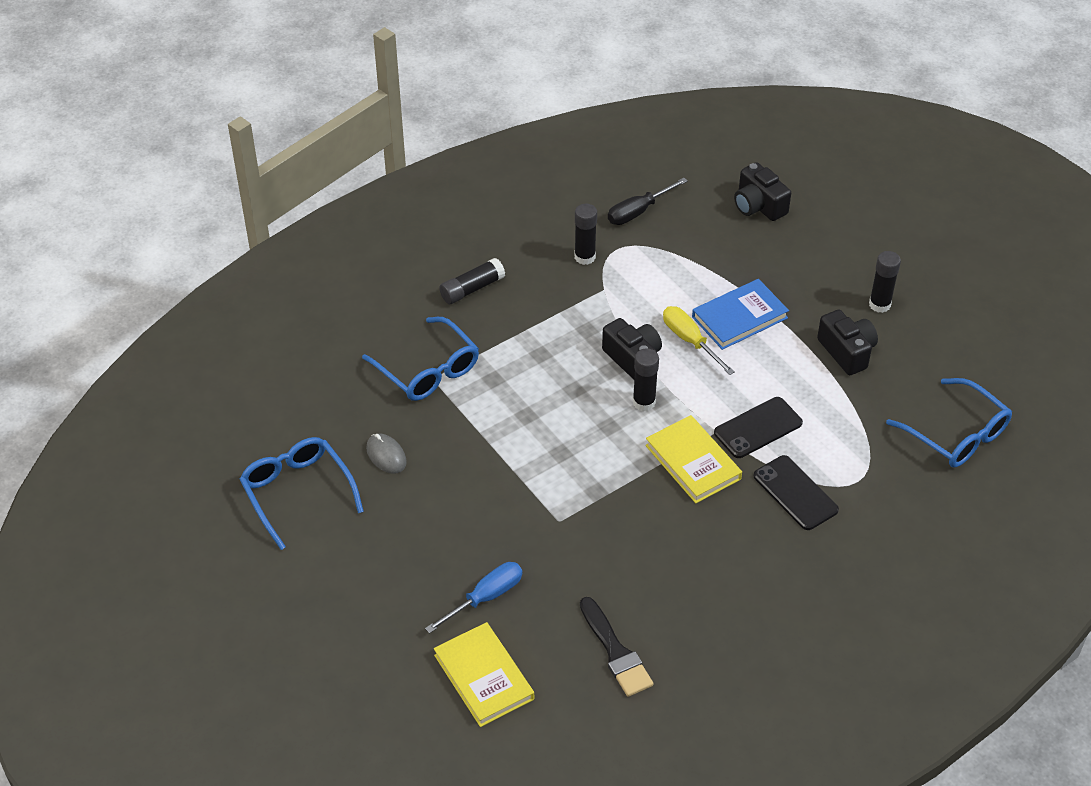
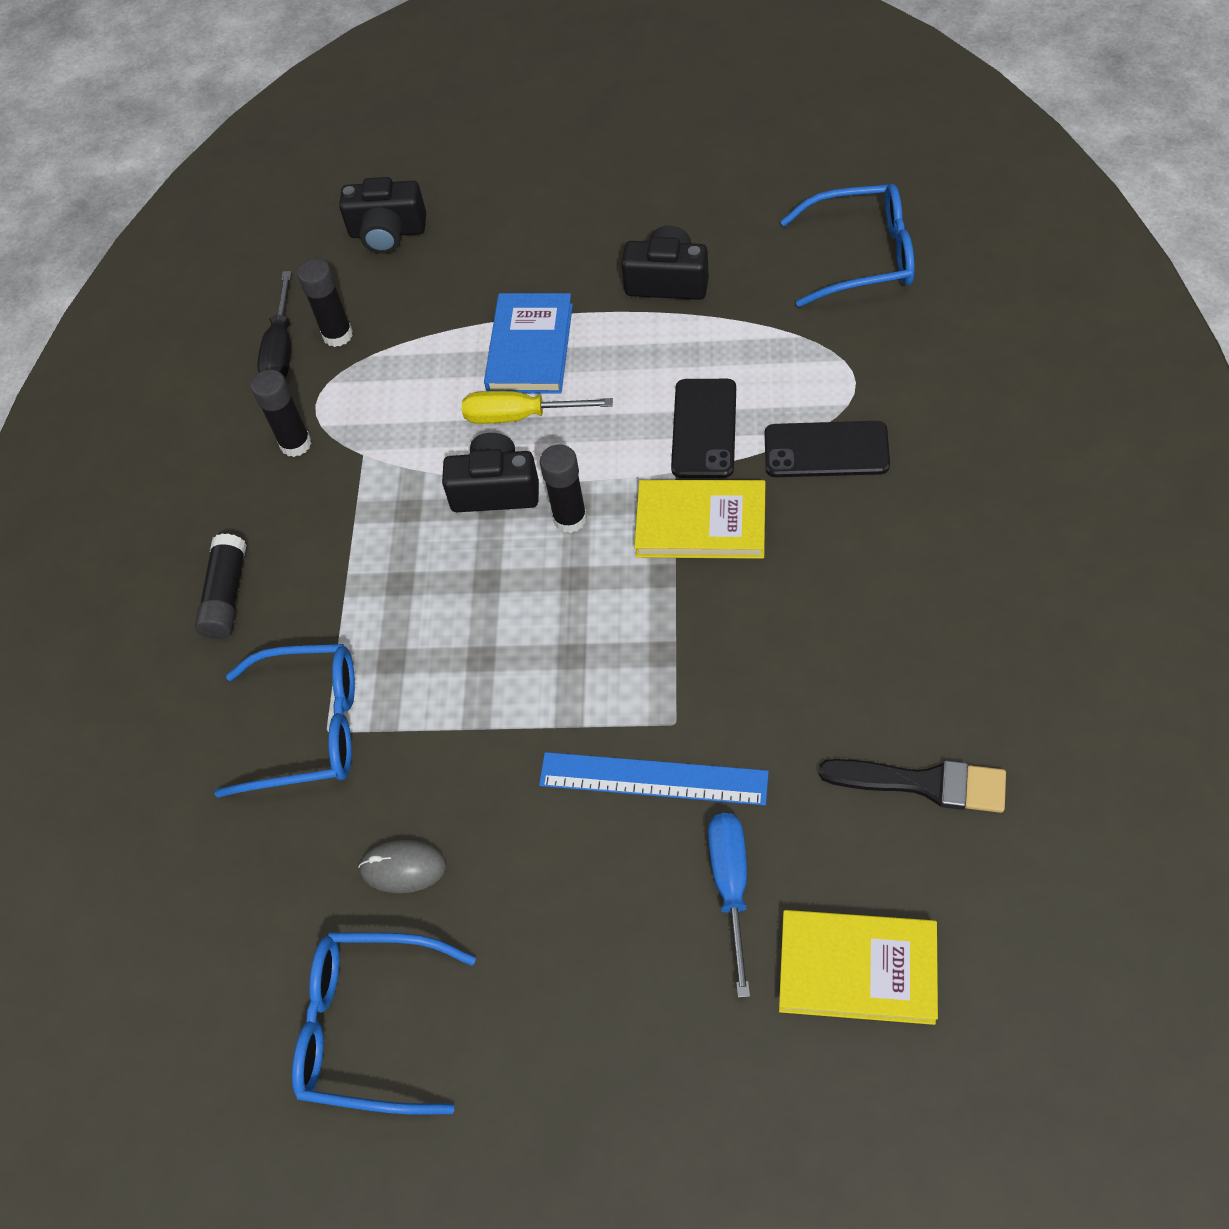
camera: 45 degrees left, 10 degrees up
(519, 529) = (653, 778): none -> blue ruler
(879, 304) = (628, 213): black glue stick -> black glue stick (338, 335)

